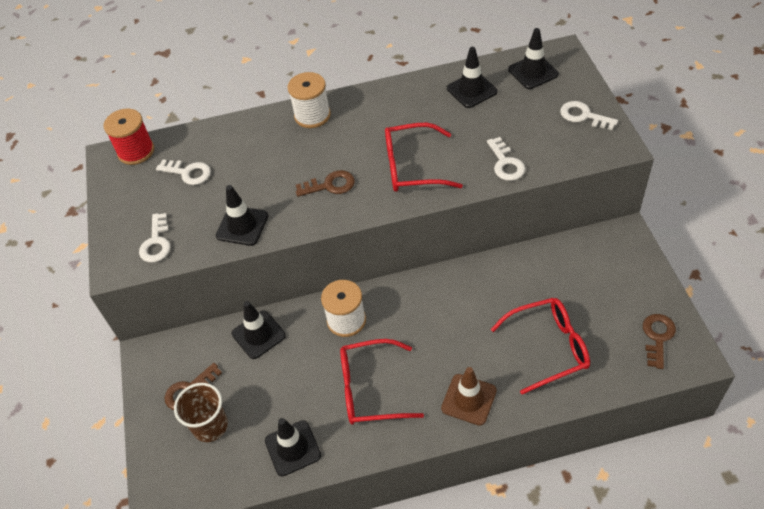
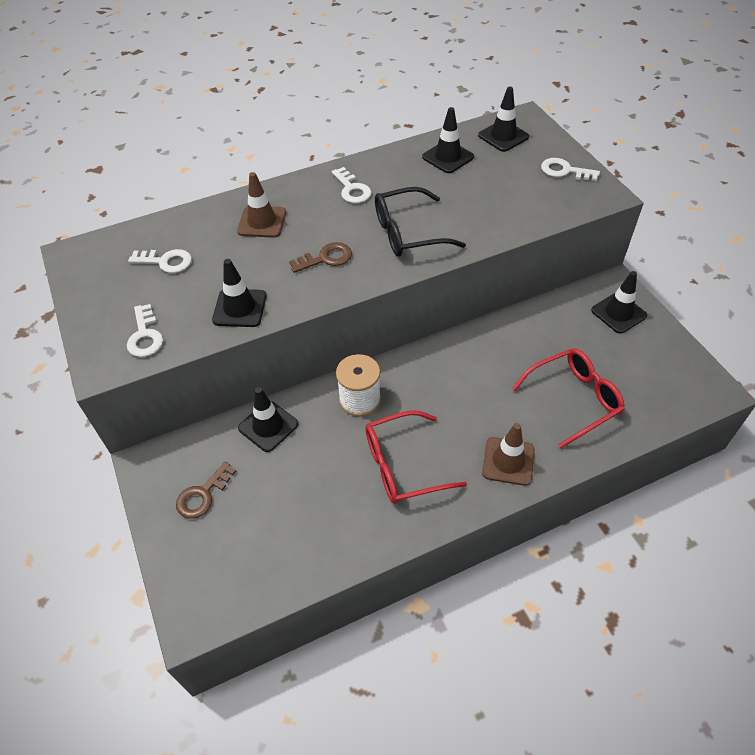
camera: 15 degrees left, 0 degrees up
(136, 151) = (101, 246): red spool -> none
(210, 426) = (235, 529): brown cup -> none
(281, 142) = (262, 222): none -> brown traffic cone
(293, 448) = (333, 539): black traffic cone -> black traffic cone (618, 313)
(312, 115) = (289, 194): white spool -> none
(412, 167) = (408, 232): red glasses -> black glasses
(506, 163) = (502, 220): white key -> white key (352, 189)
(657, 337) = (675, 375): brown key -> none

